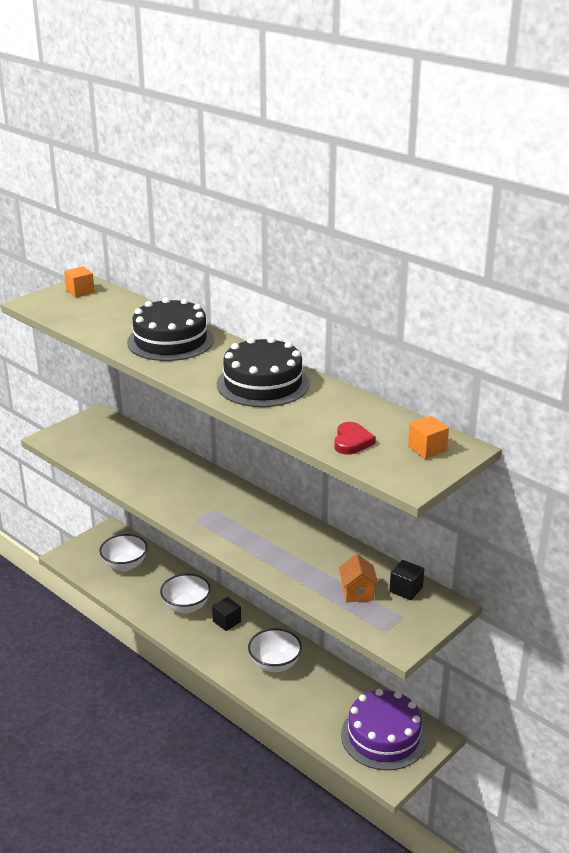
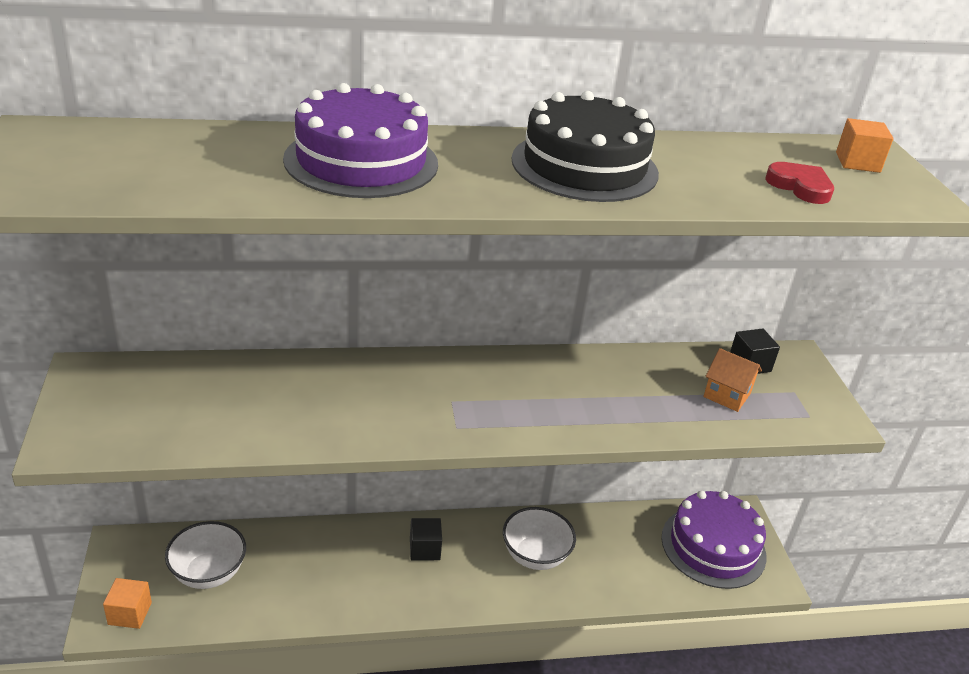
camera: 55 degrees left, 5 degrees up
(80, 291) = (59, 144): orange cube -> orange cube (130, 613)
(170, 341) = (361, 161): black cake -> purple cake
(186, 606) = (358, 566): white bowl -> none

